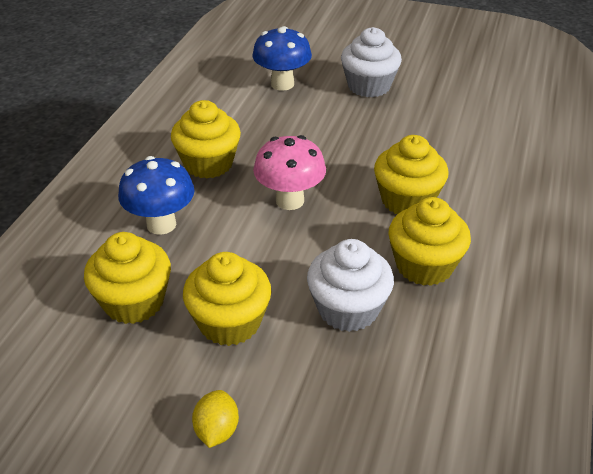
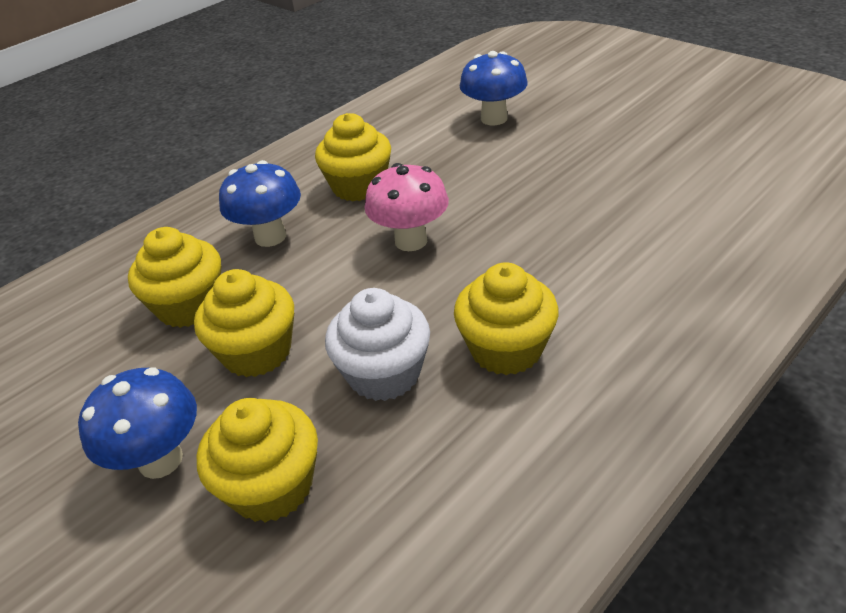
camera: 30 degrees right, 0 degrees up
(217, 431) = (161, 460): yellow lemon -> blue mushroom
(369, 86) = (589, 135): white cupcake -> none
(407, 200) = (541, 269): yellow cupcake -> yellow cupcake (272, 486)

